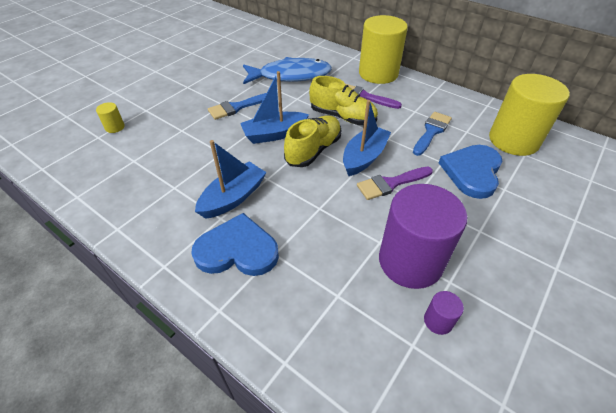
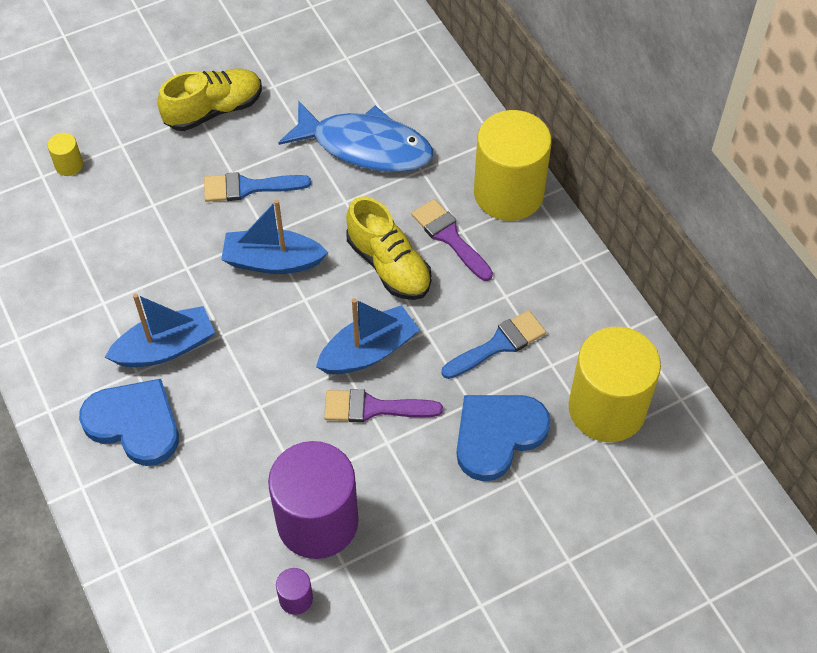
camera: 25 degrees right, 10 degrees up
(313, 150) = (308, 312): yellow shoe -> yellow shoe (214, 110)

